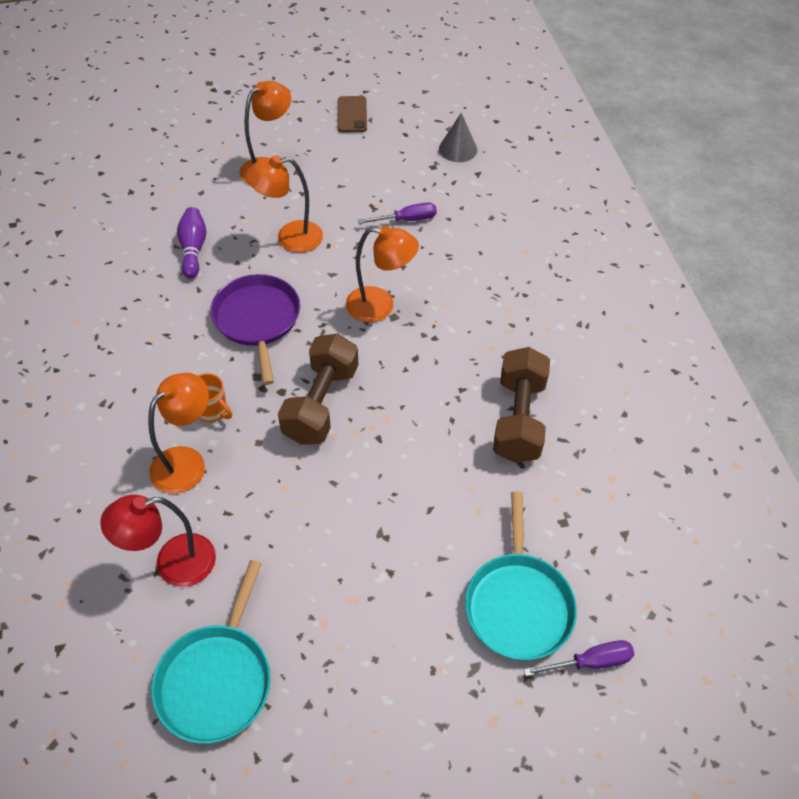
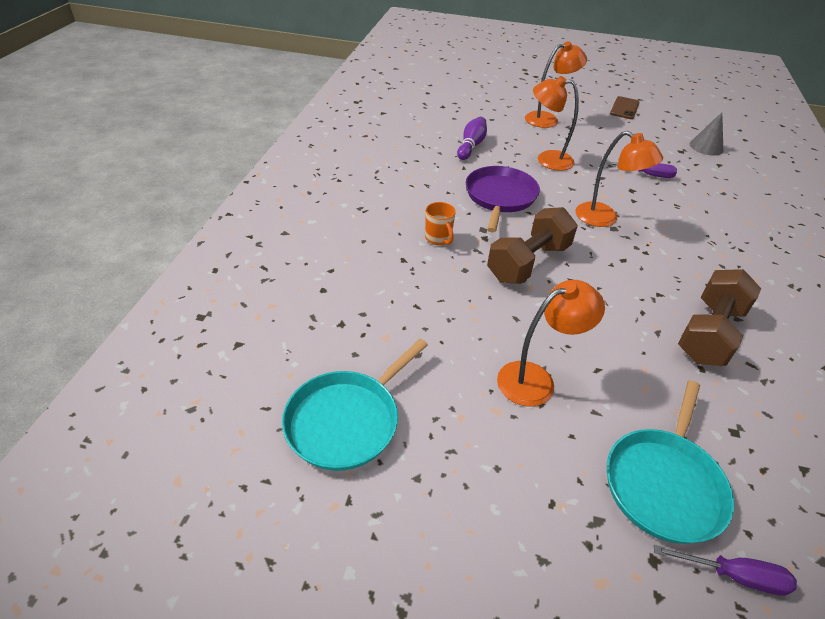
camera: 25 degrees right, 10 degrees down
(173, 564) = (356, 323): red lamp -> none
(187, 462) = (402, 262): orange lamp -> orange lamp (536, 379)

